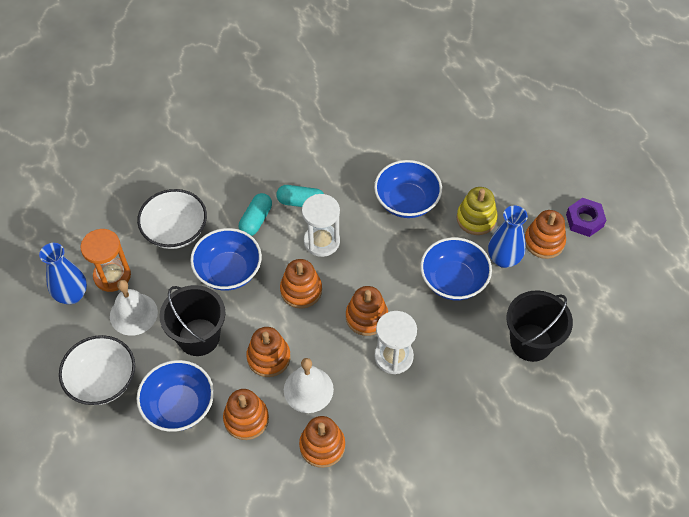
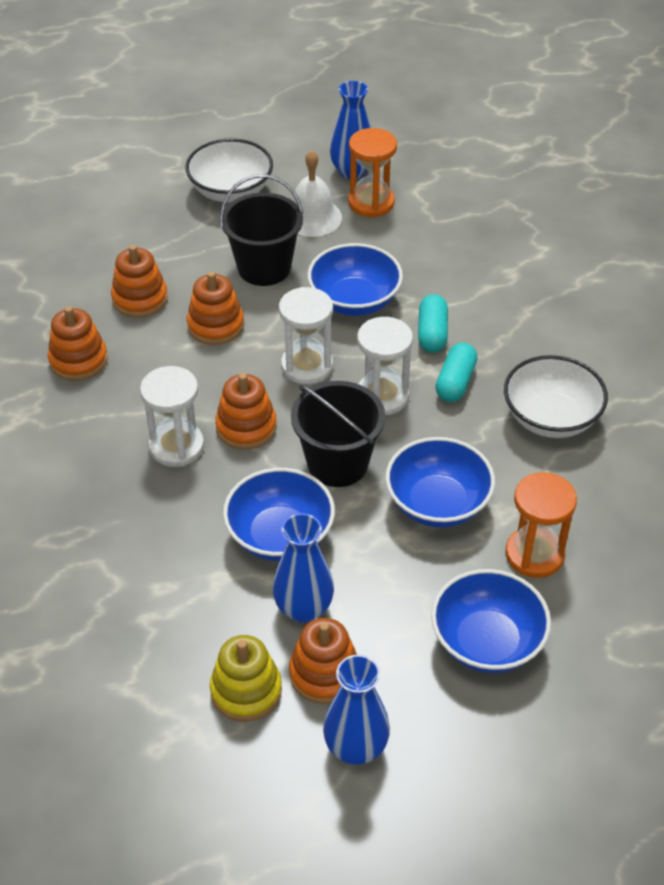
camera: 100 degrees right, 10 degrees down
(175, 231) = (427, 258): white bowl -> white bowl (551, 418)
(179, 406) = (177, 246): blue bowl -> blue bowl (487, 642)
(256, 220) = (432, 333): turquoise capsule -> turquoise capsule turned 60 degrees clockwise
(301, 290) = (307, 366): orange stacking toy -> white hourglass
(308, 389) = (158, 357): white bell -> none
(432, 152) = (534, 554): none -> orange hourglass
(476, 218) = (388, 587): yellow stacking toy -> yellow stacking toy (246, 691)
(531, 342) = (146, 611): black bucket -> black bucket (337, 463)
(584, 220) = (356, 748): purple nut -> blue vase

